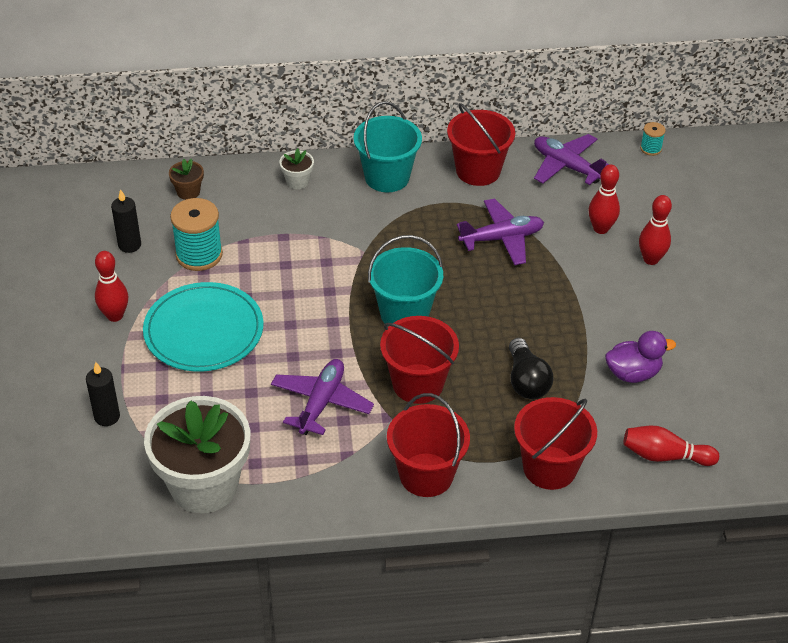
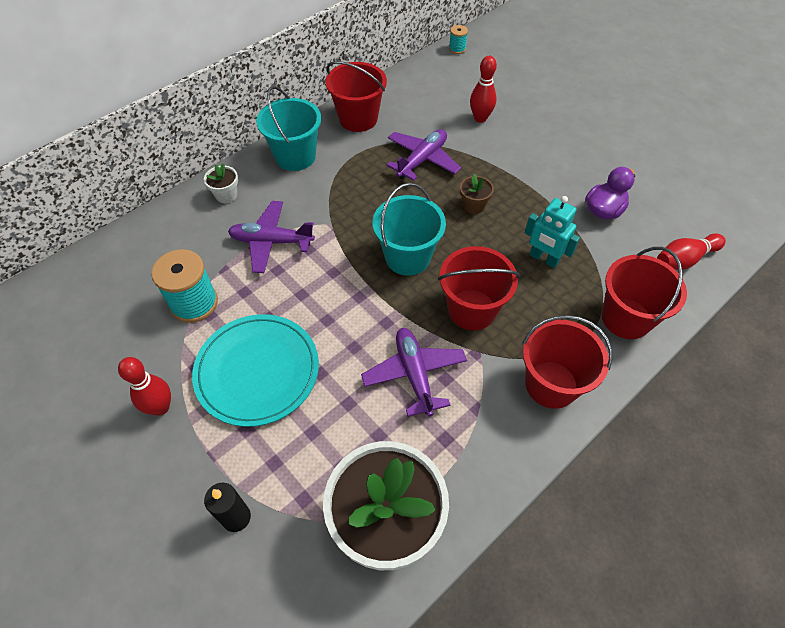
camera: 35 degrees left, 10 degrees up
(129, 245) = (120, 330): black candle -> none
(188, 192) = (137, 252): brown flower pot -> brown flower pot (473, 206)
(526, 381) = (543, 259): black light bulb -> turquoise robot
(566, 166) = (415, 86): purple plane -> purple plane (271, 242)
(651, 259) = (532, 123): red bowling pin -> none

